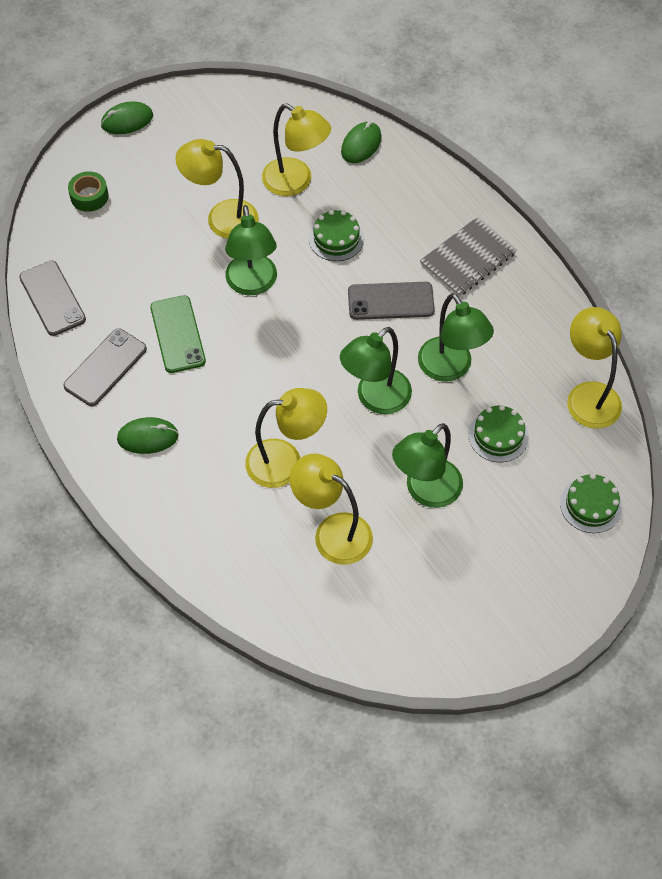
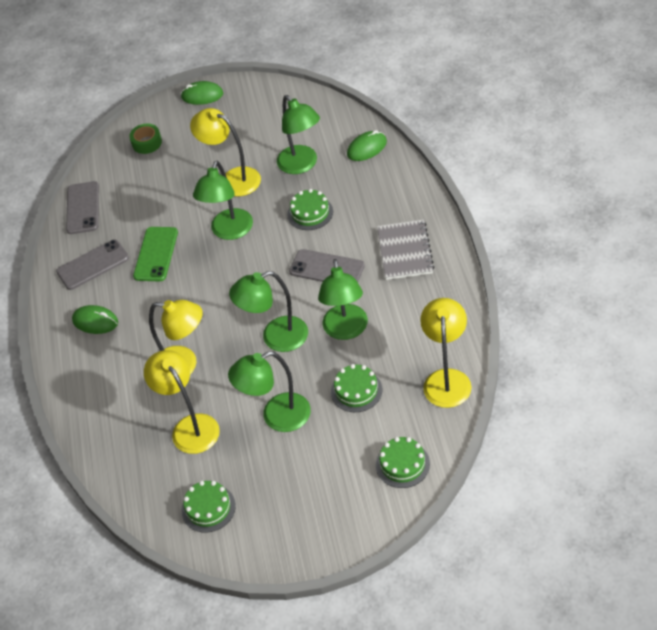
camera: 30 degrees right, 10 degrees down
(296, 182) = (302, 165): yellow lamp -> green lamp
(404, 621) = (208, 508): none -> green cake
(468, 258) = (405, 251): grey notebook -> grey notebook turned 75 degrees counterclockwise

